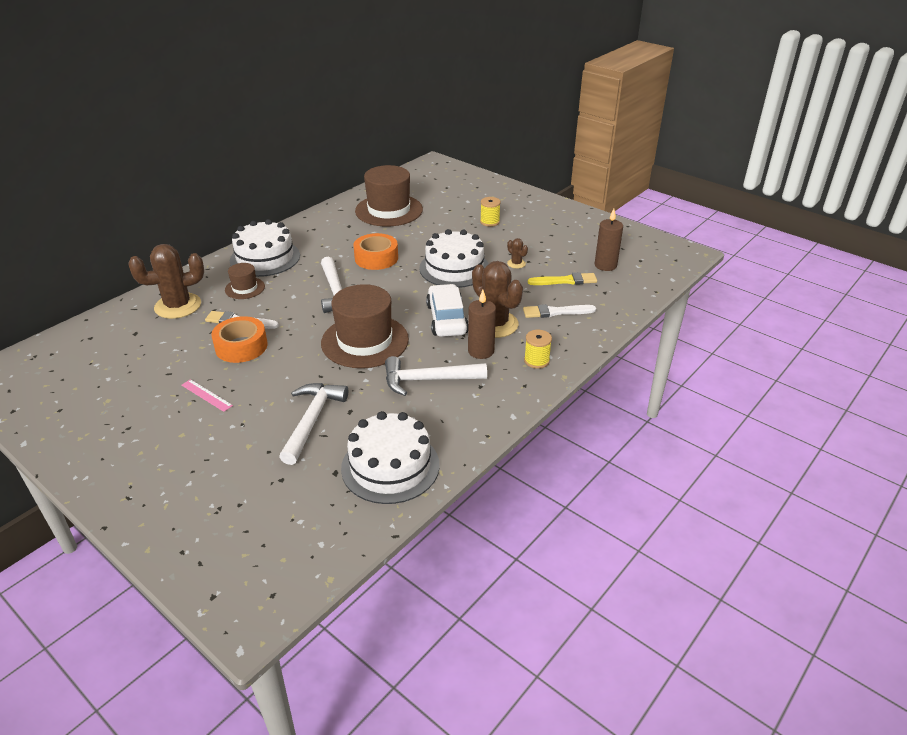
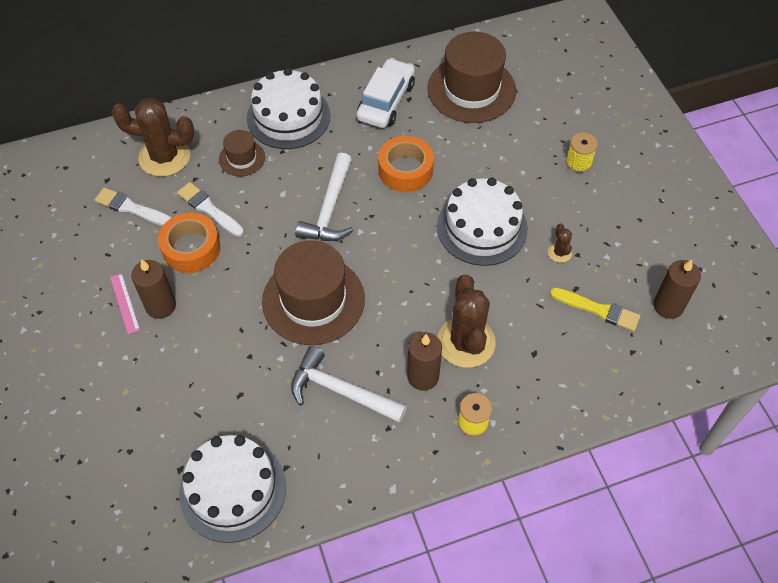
camera: 30 degrees right, 20 degrees up
(240, 386) = (160, 306): none -> brown candle
(312, 420) = (198, 388): white hammer -> none
(447, 319) = (419, 308): white car -> white car (386, 101)
(555, 312) = (548, 357): white brush -> white brush (131, 208)

